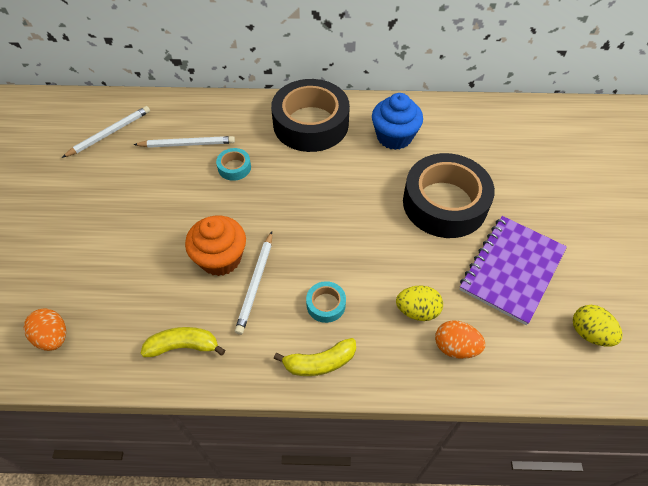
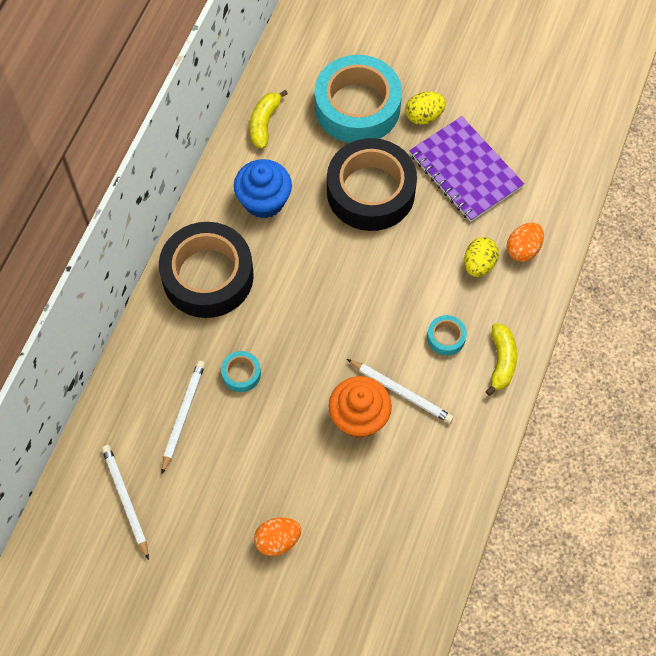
camera: 70 degrees left, 10 degrees up
(53, 337) = (395, 593): orange egg -> orange egg (278, 540)
(183, 346) = (446, 473): yellow banana -> yellow banana (264, 123)
(521, 170) = (357, 107): none -> turquoise tape
(589, 333) = (544, 144): yellow egg -> yellow egg (424, 116)

